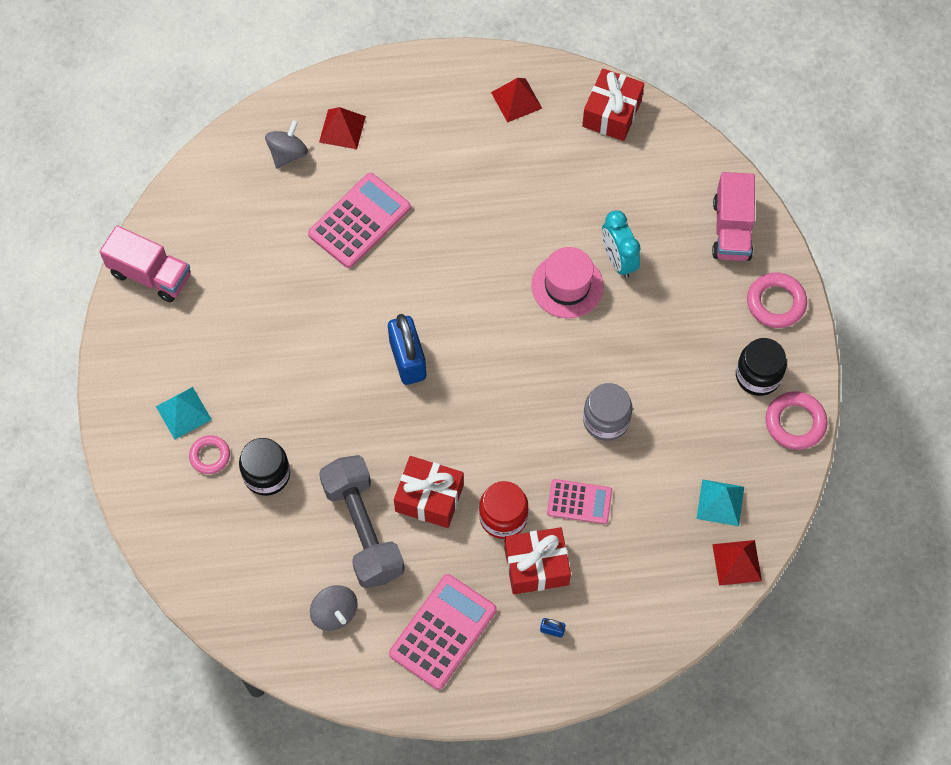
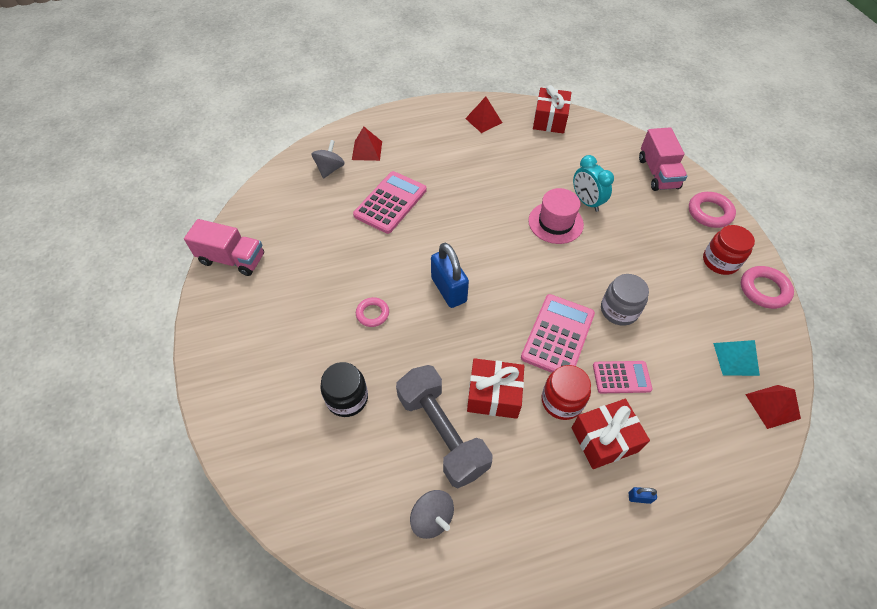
camera: 10 degrees left, 10 degrees down
(183, 413) = (267, 358): turquoise pyramid -> none
(210, 456) = (294, 390): pink ring -> pink ring (372, 314)
(443, 631) = (539, 518): pink calculator -> pink calculator (557, 335)
(758, 375) = (720, 261): black jar -> red jar

